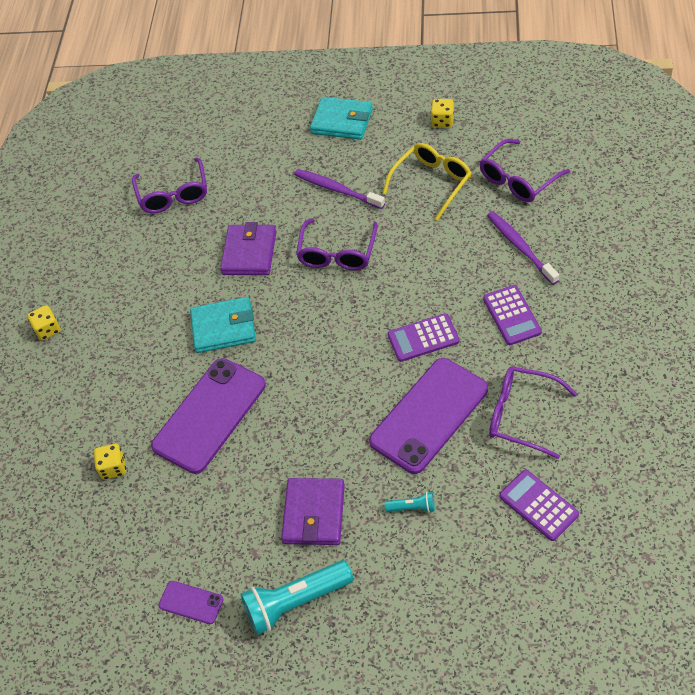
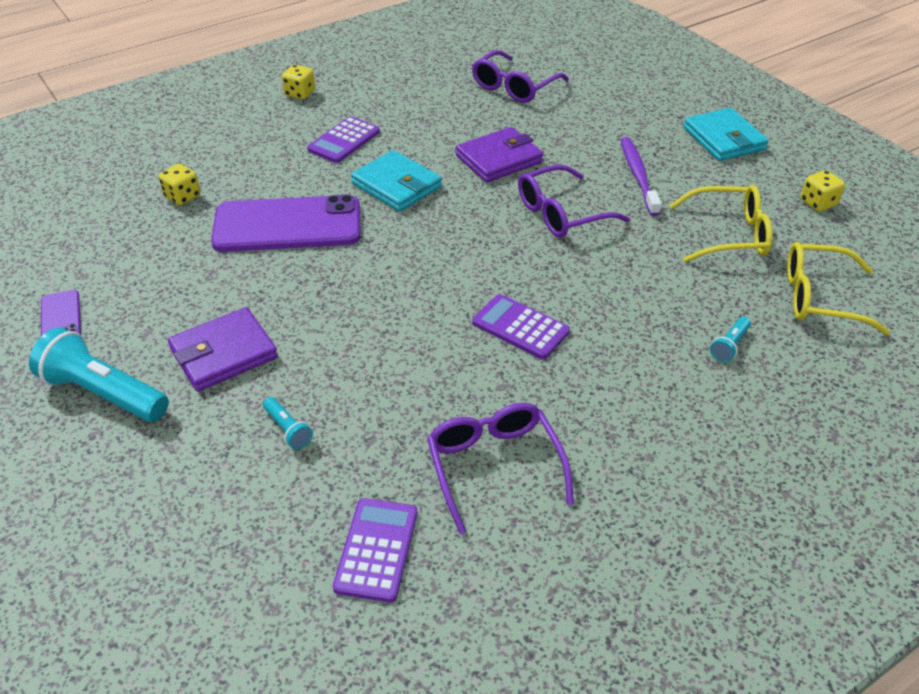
camera: 45 degrees right, 10 degrees down
(429, 415) = (422, 383): purple phone -> none
(511, 315) = (626, 386): purple calculator -> purple calculator (344, 141)
(519, 179) = (821, 298): purple glasses -> yellow glasses
(520, 247) = (730, 346): purple toothbrush -> turquoise flashlight

